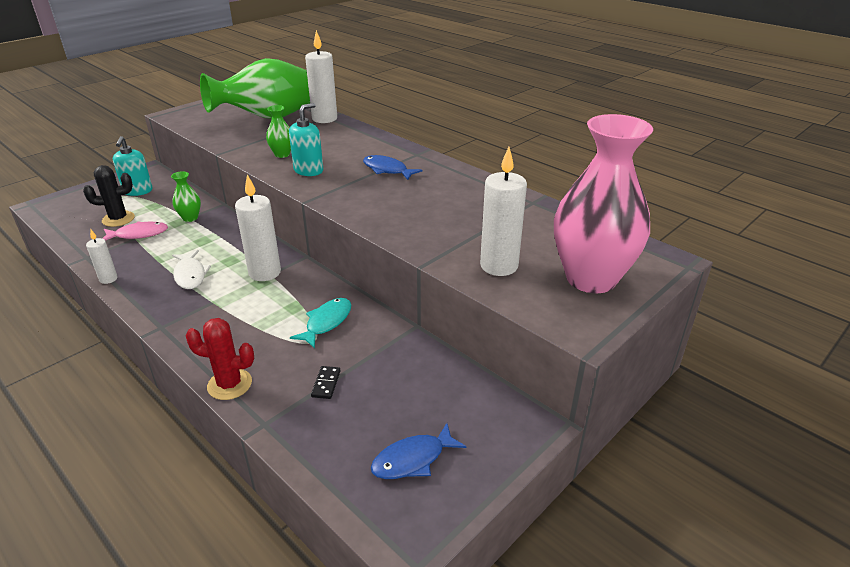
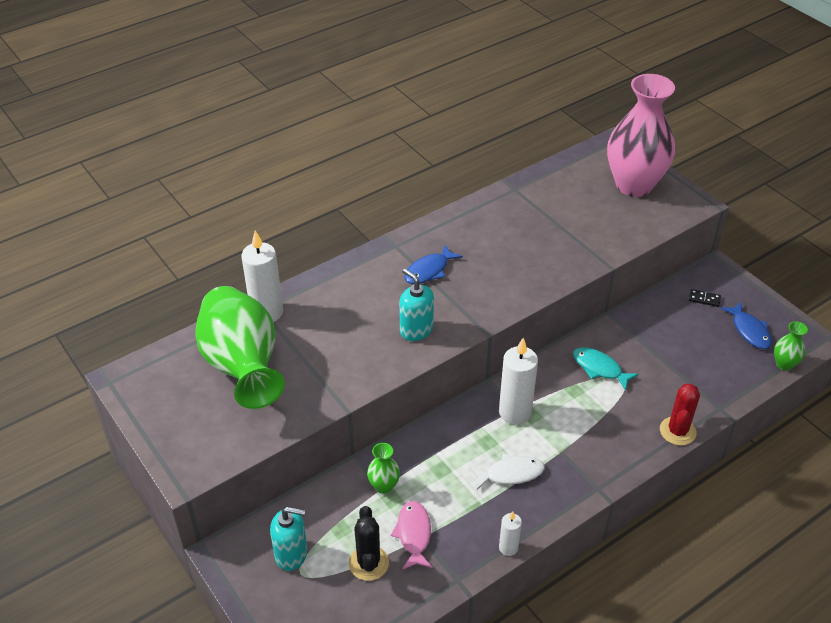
camera: 80 degrees left, 10 degrees up
(282, 154) = (367, 351): green vase -> green vase (784, 364)
(326, 384) = (677, 371): black domino -> black domino (704, 299)
(499, 266) = (614, 226): white candle -> none

